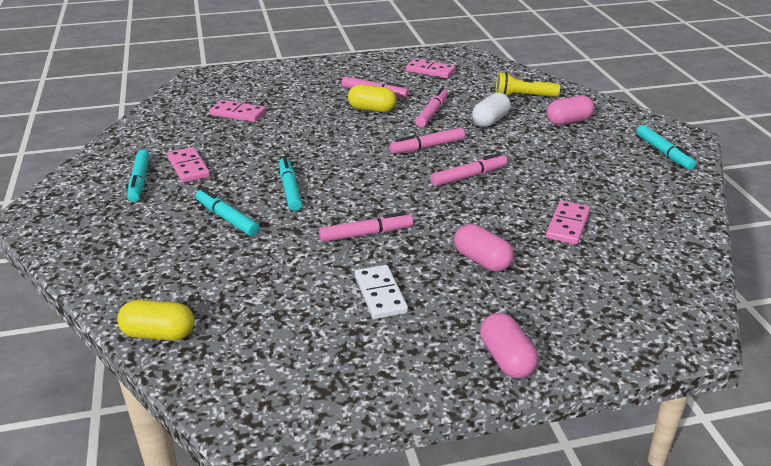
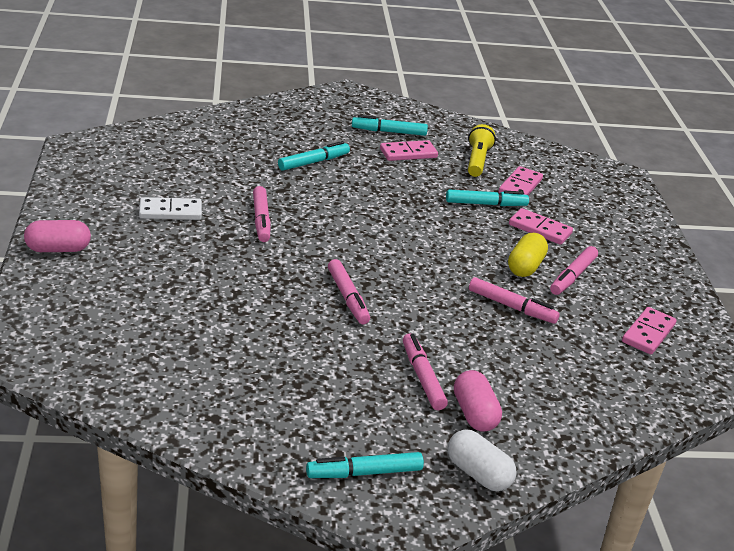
camera: 95 degrees right, 0 degrees up
(158, 334) = (174, 127): yellow capsule -> none
(290, 189) = (353, 195): turquoise marker -> turquoise marker (486, 204)
(427, 147) = (422, 285): pink marker -> pink marker (422, 377)
(482, 260) = (191, 269): pink capsule -> none
(490, 121) = (484, 346): white capsule -> white capsule (478, 474)
(523, 96) = (559, 395): yellow flashlight -> yellow flashlight (477, 161)
(568, 225) = (226, 335): pink domino -> pink domino (540, 229)

